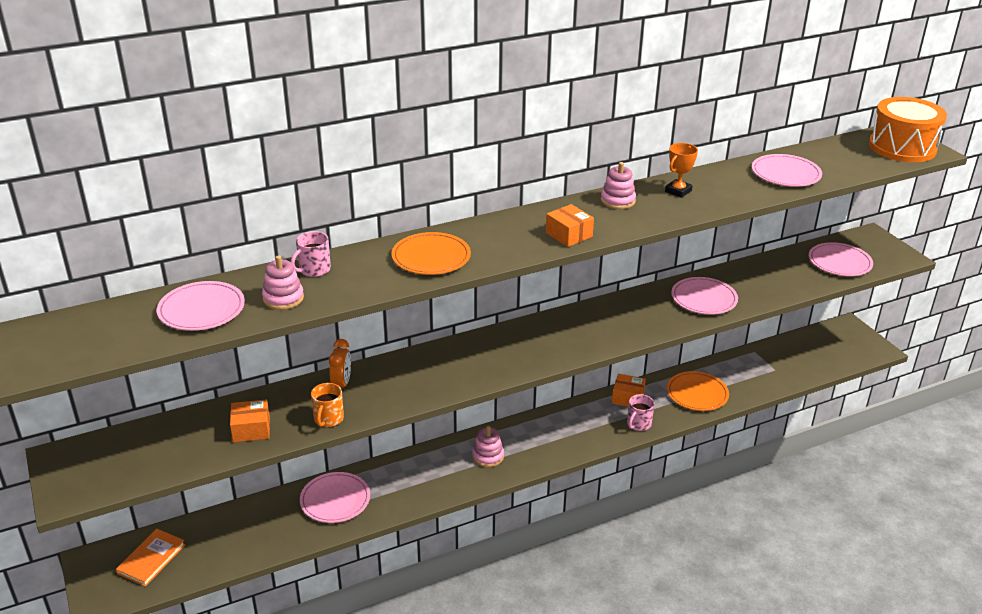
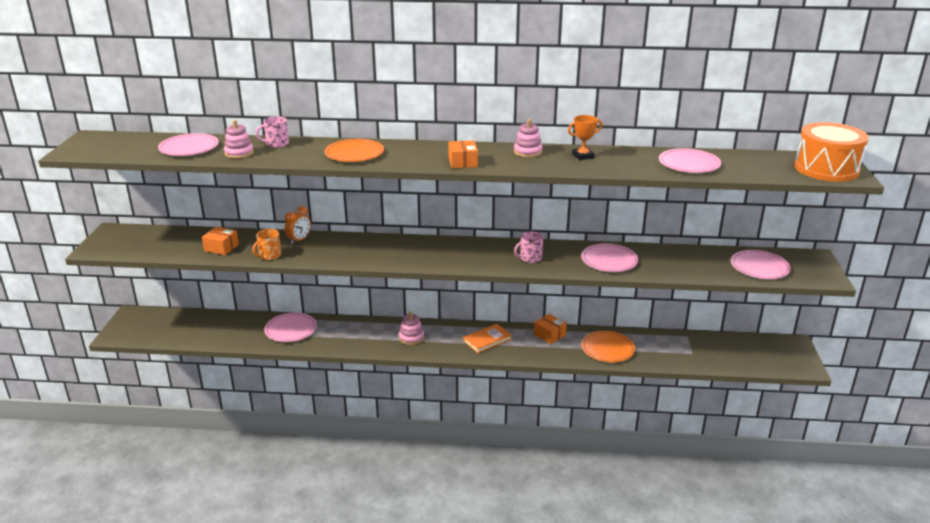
camera: 30 degrees right, 5 degrees down
(151, 559) = (161, 324): orange book -> orange book (487, 340)
(638, 424) = (540, 353): pink mug -> pink mug (530, 258)

